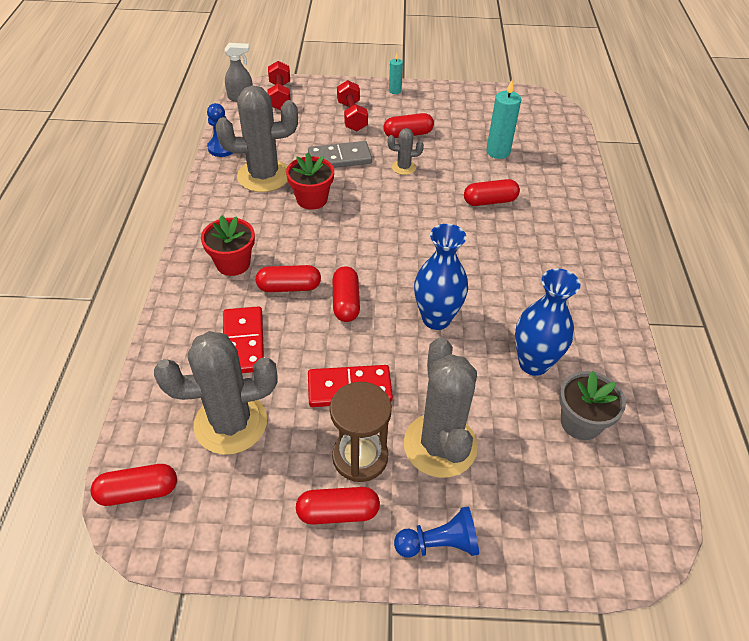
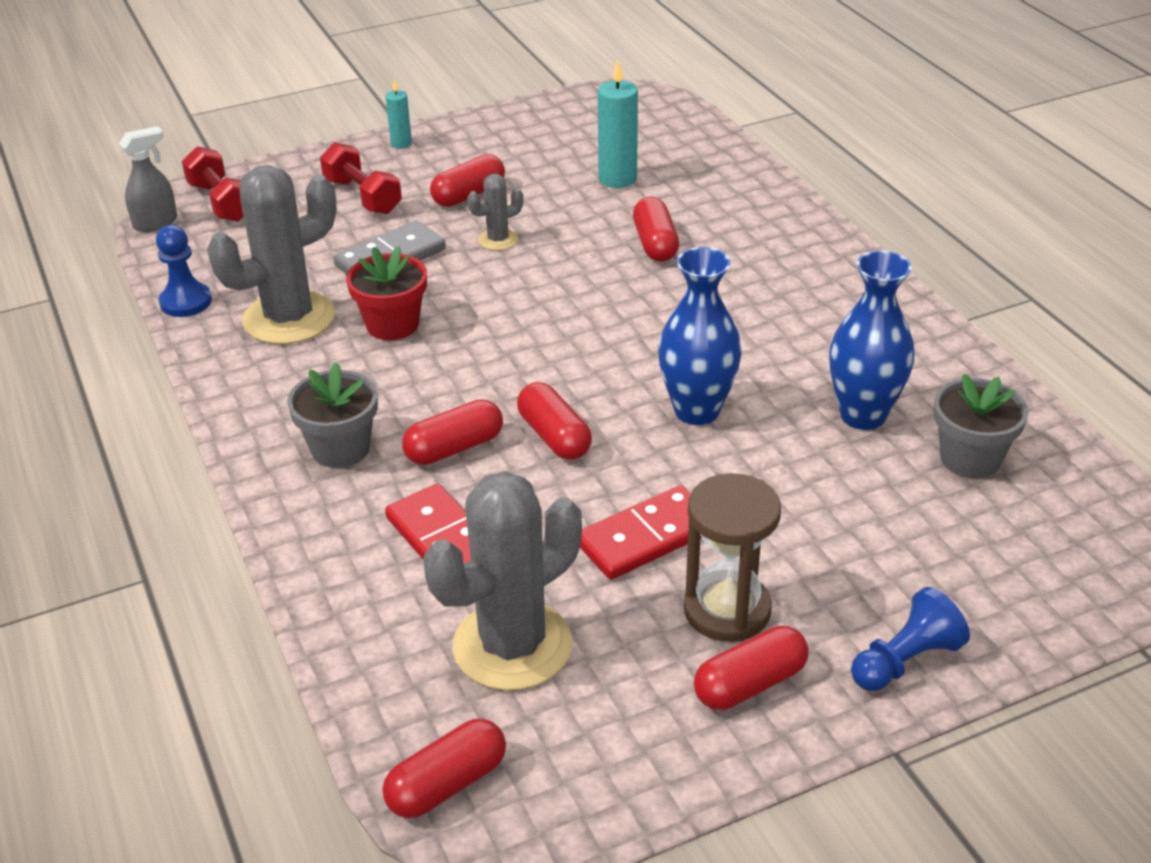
camera: 25 degrees left, 10 degrees down
(233, 263) = (340, 448): red flower pot -> grey flower pot
(440, 445) = (819, 553): grey cactus -> none
(490, 201) = (655, 244): red capsule -> red capsule turned 60 degrees counterclockwise

